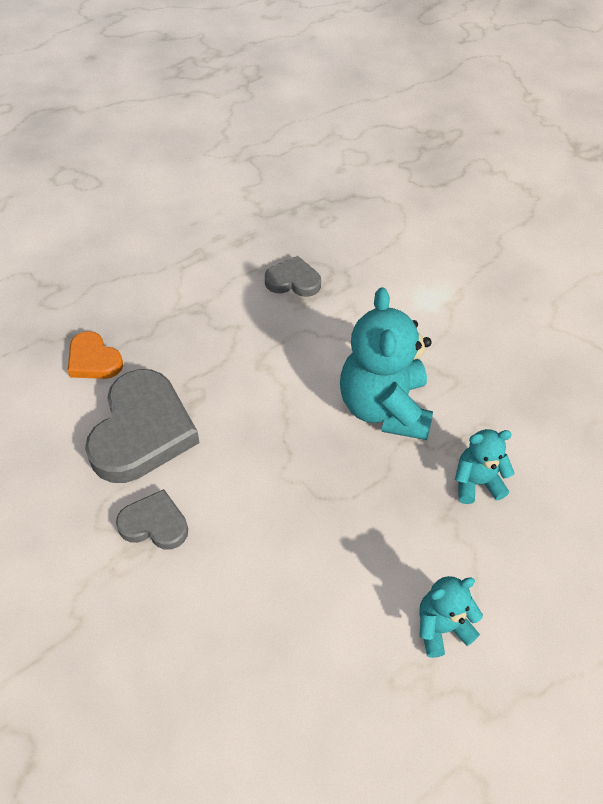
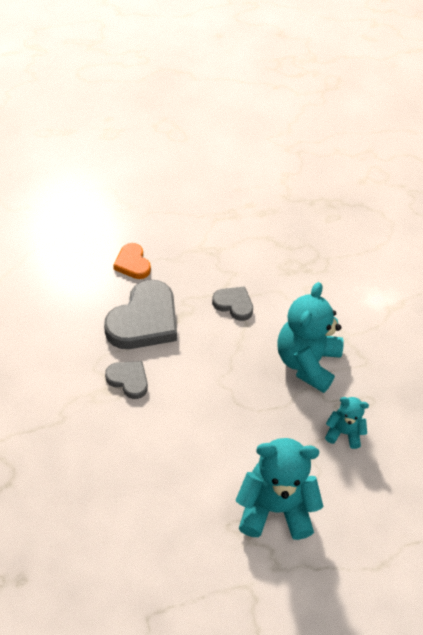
camera: 20 degrees right, 0 degrees up
(293, 281) = (287, 254): grey heart -> grey heart (234, 304)
(441, 627) = (274, 508): turquoise teddy bear -> turquoise teddy bear, size x1.92

